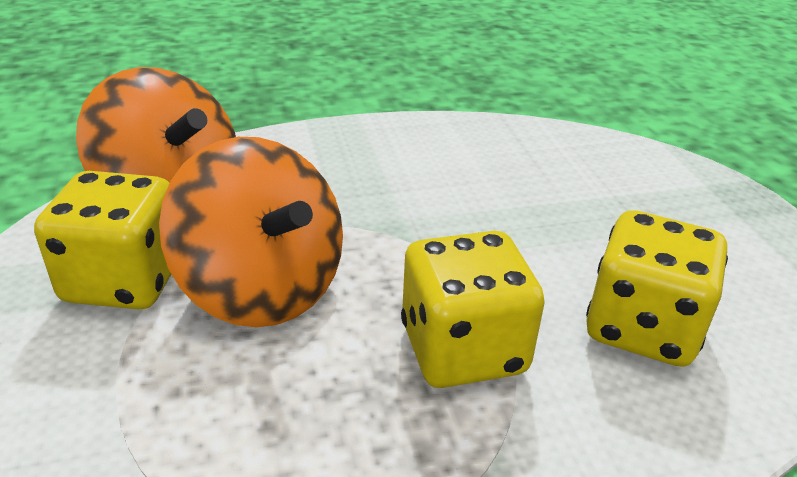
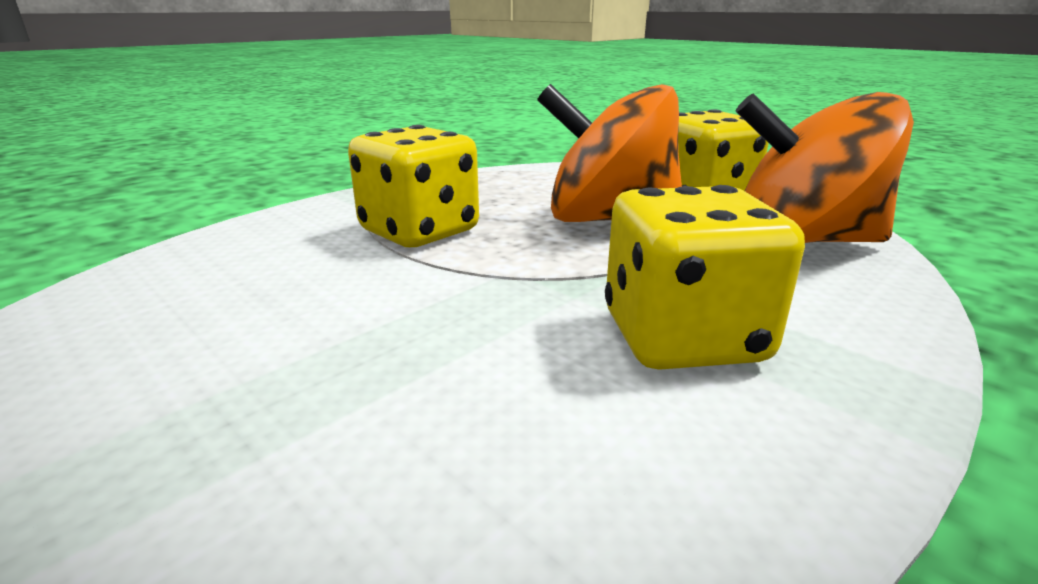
camera: 150 degrees right, 10 degrees down
(642, 327) = (249, 280): yellow dice -> yellow dice (683, 338)

